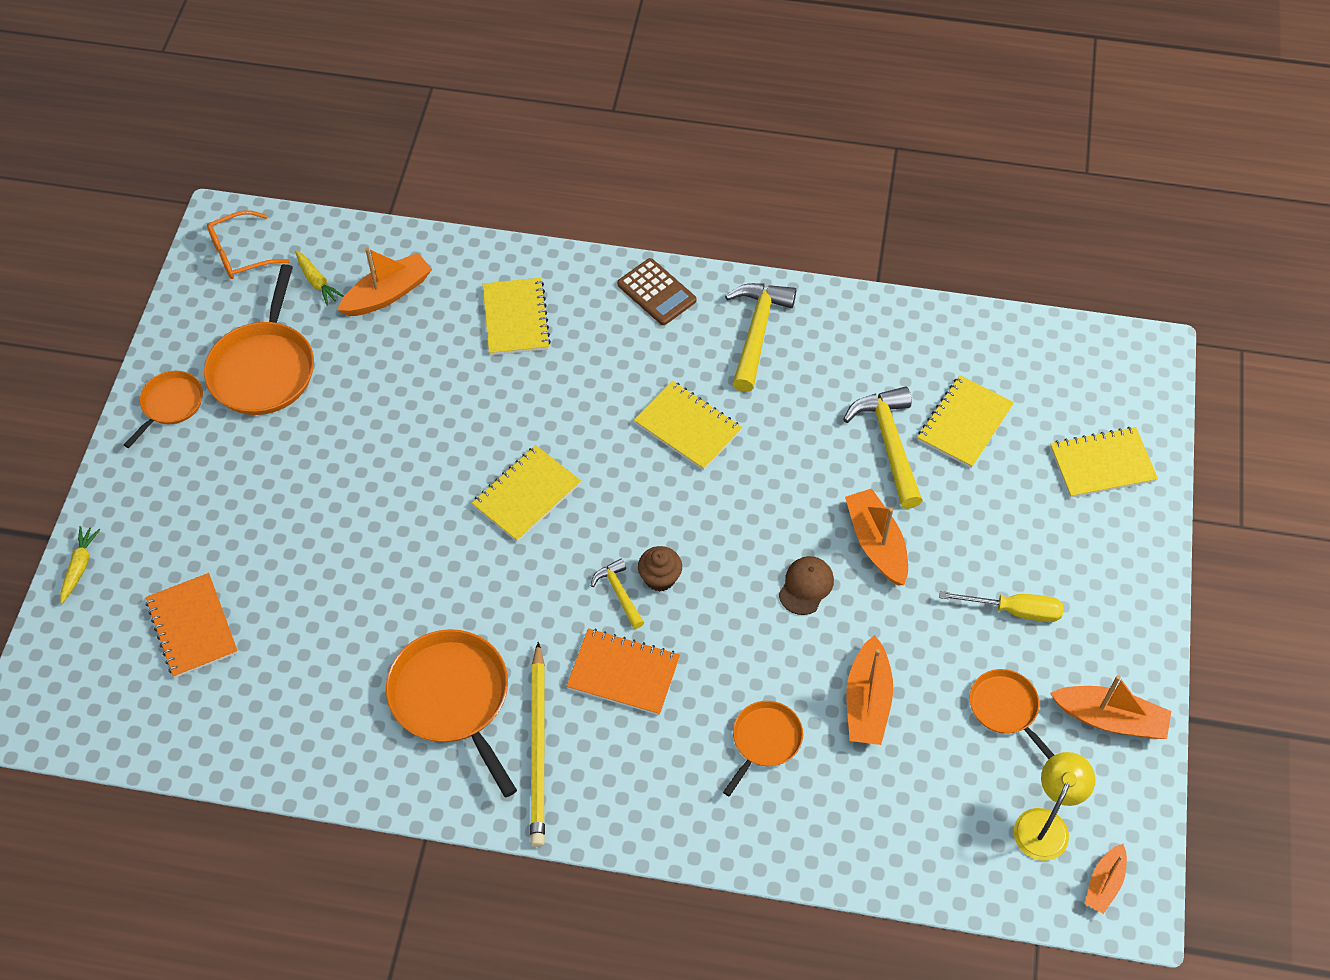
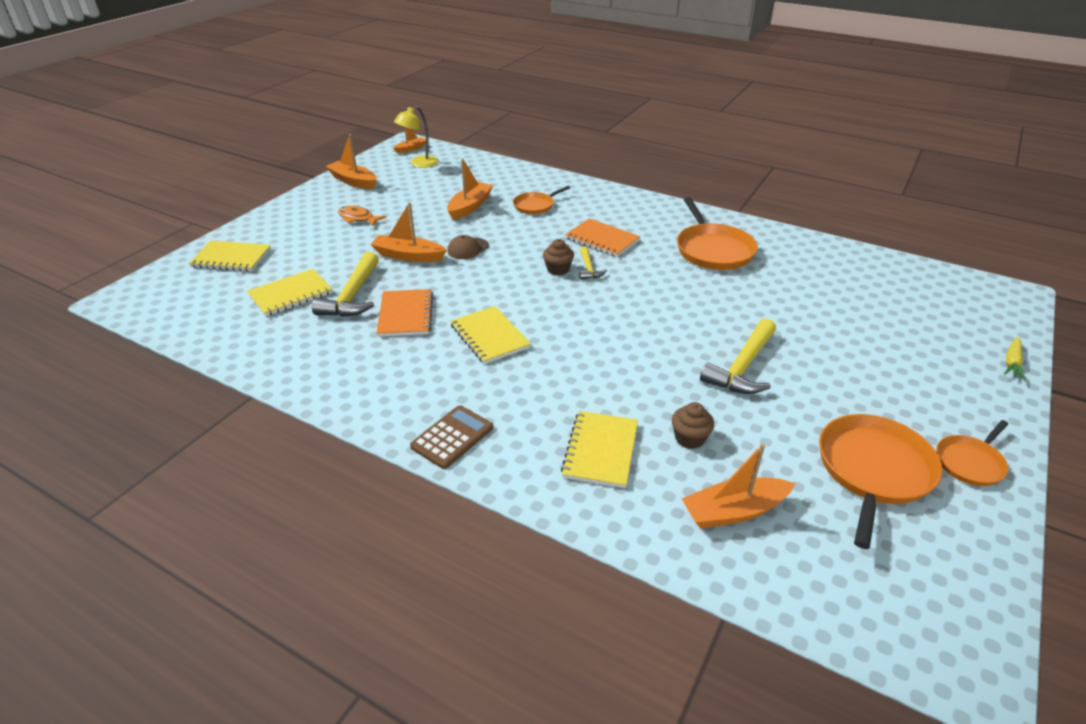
camera: 160 degrees left, 20 degrees down
(192, 627) = (901, 312): orange notebook -> orange notebook (405, 314)
(240, 253) = (929, 616): orange glasses -> none
(317, 282) = (820, 548): yellow carrot -> none
(436, 355) = (689, 438): none -> brown cupcake
(526, 495) = (634, 326): yellow notebook -> none
(538, 748) = (664, 225): yellow pencil -> none
(656, 292) = (452, 437): brown calculator -> brown calculator turned 60 degrees clockwise
(757, 332) = (387, 383): yellow hammer -> yellow hammer (742, 367)
(876, 543) = (408, 256): orange boat -> orange boat turned 105 degrees clockwise
(1005, 708) = (400, 192): orange pan -> none
(1014, 610) = (358, 218): yellow screwdriver -> orange fish

